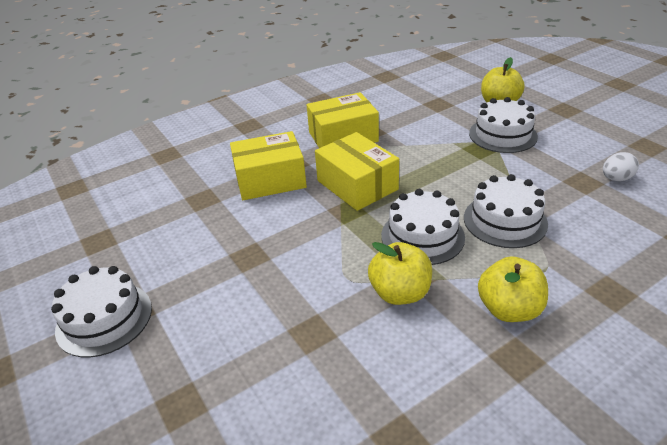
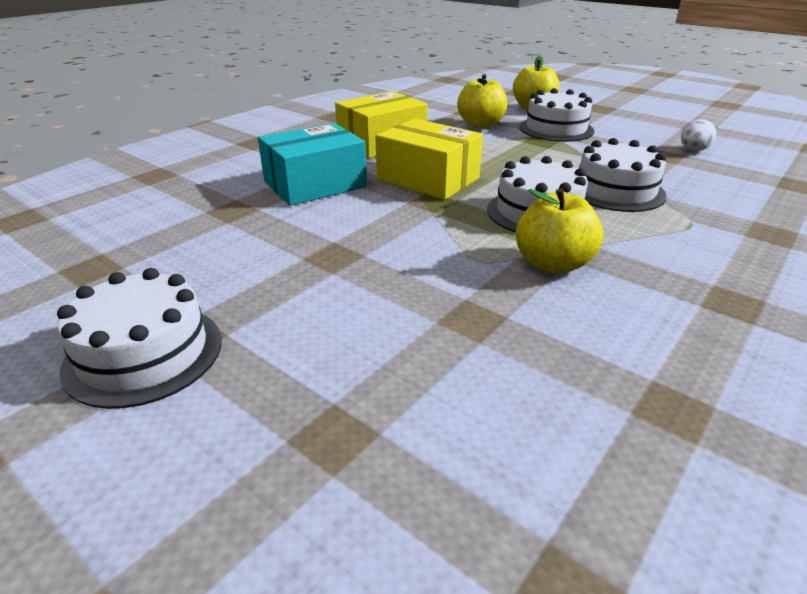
camera: 20 degrees left, 5 degrees down
(270, 179) = (315, 184): yellow box -> turquoise box
(509, 309) = (685, 261): yellow apple -> yellow apple (480, 124)

